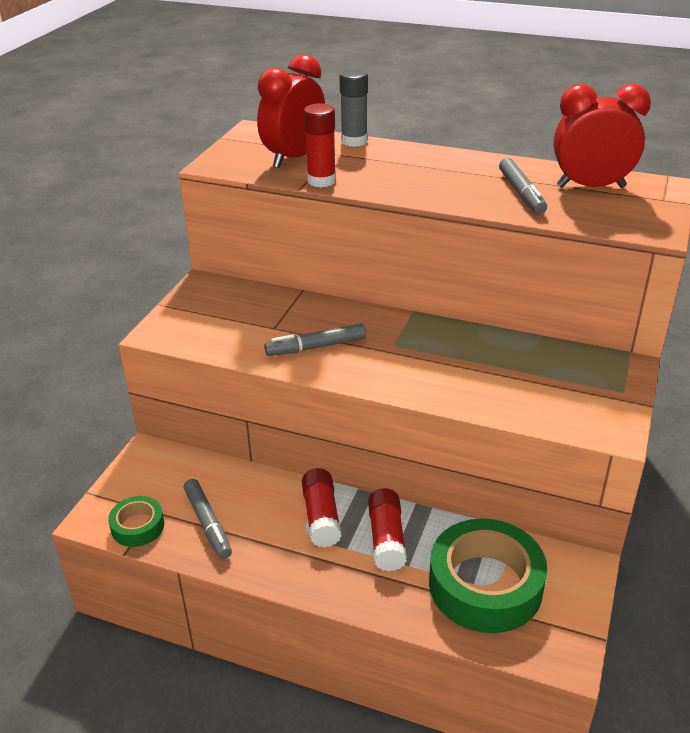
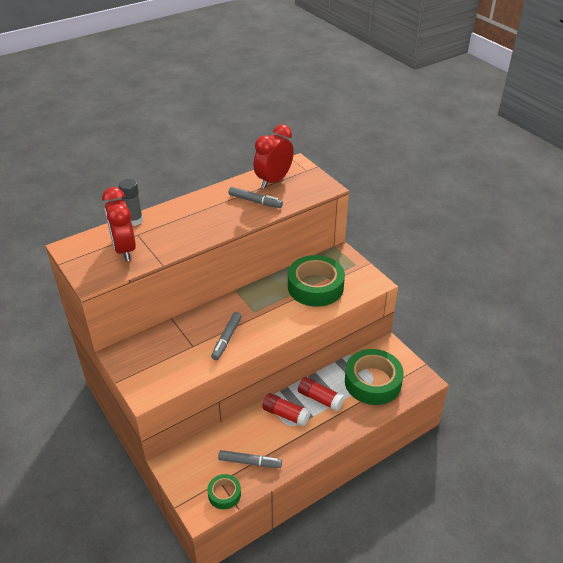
camera: 55 degrees left, 5 degrees up
(321, 181) = (163, 253): red glue stick -> none
(516, 375) = (315, 287): none -> green tape

